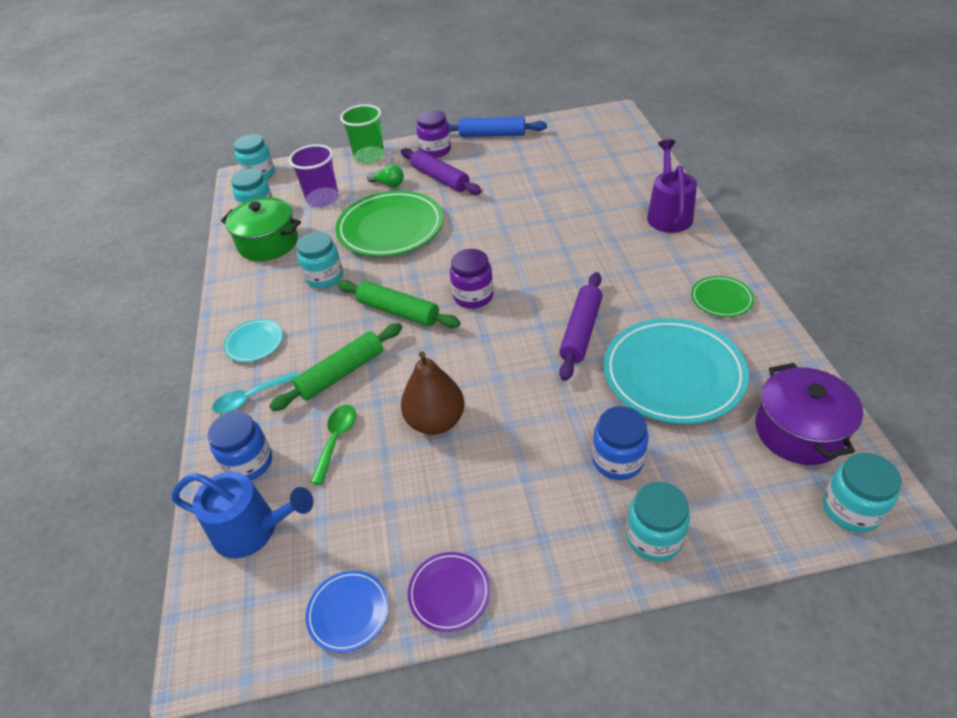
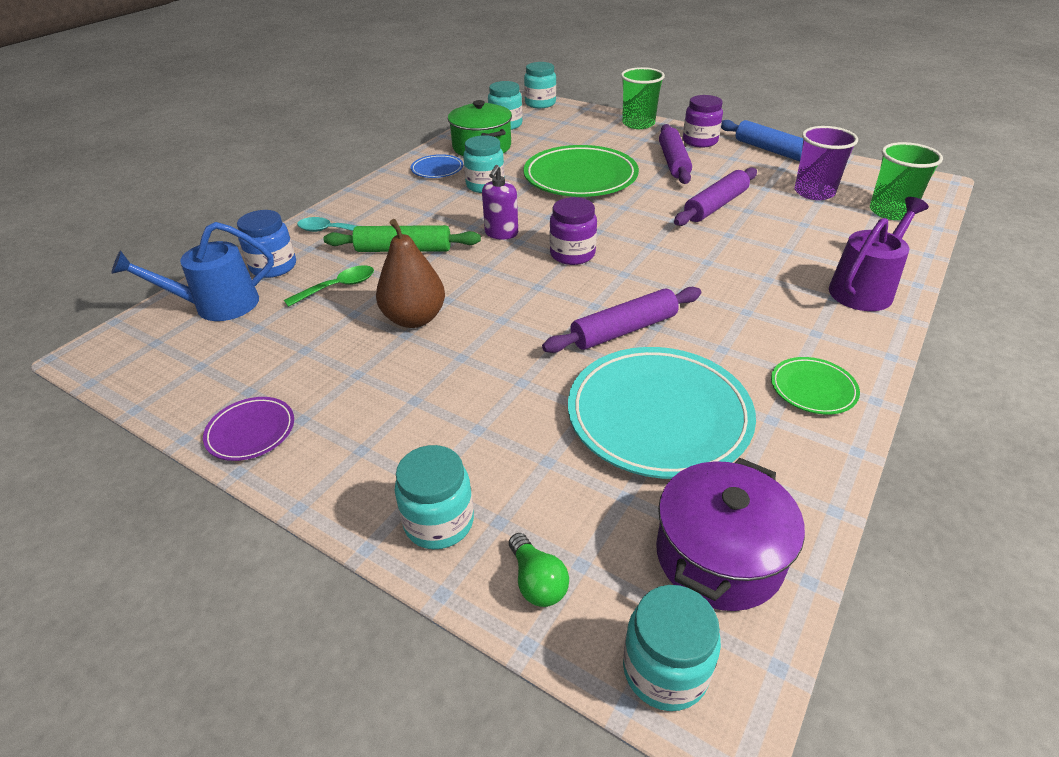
camera: 40 degrees right, 5 degrees down
(253, 530) = (217, 305): blue watering can -> blue watering can turned 105 degrees clockwise
(254, 343) = (382, 201): turquoise plate -> none
(322, 198) = (560, 136): purple cup -> purple cup (814, 192)
(348, 612) = (185, 392): blue plate -> blue plate (437, 169)
(388, 184) = (625, 148): green light bulb -> green light bulb (537, 582)
(398, 311) = (501, 233): green rolling pin -> purple soap dispenser
(514, 201) = (716, 206): none -> purple rolling pin
(617, 460) = (502, 443): blue jar -> none
(618, 148) = (890, 211): none -> green cup

